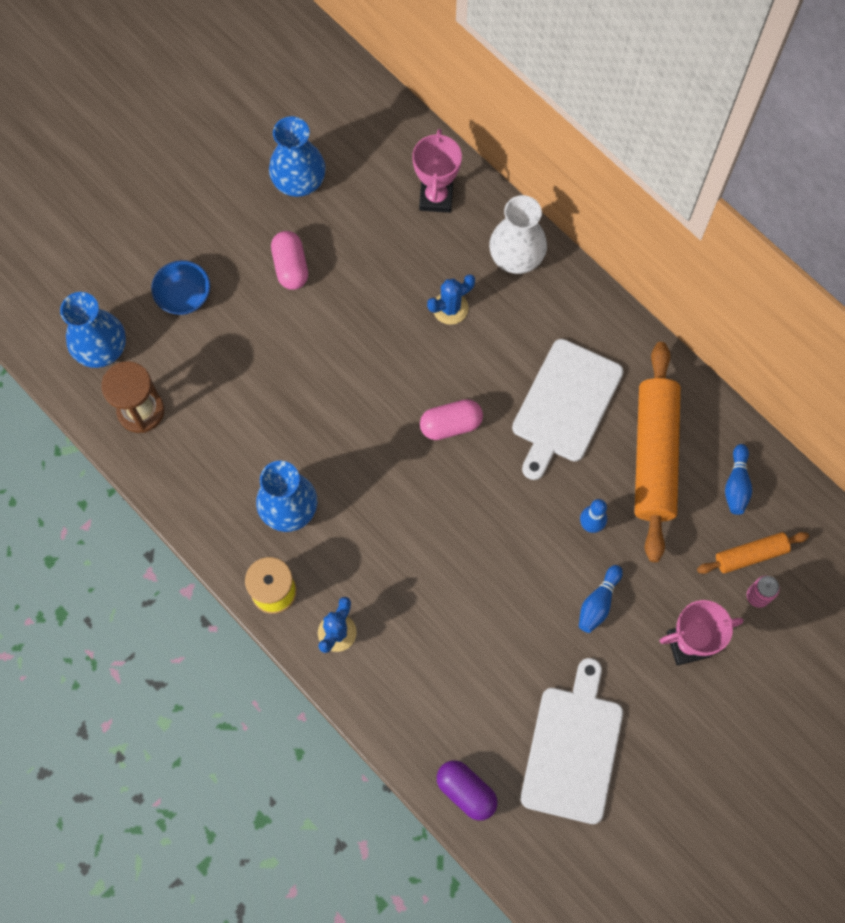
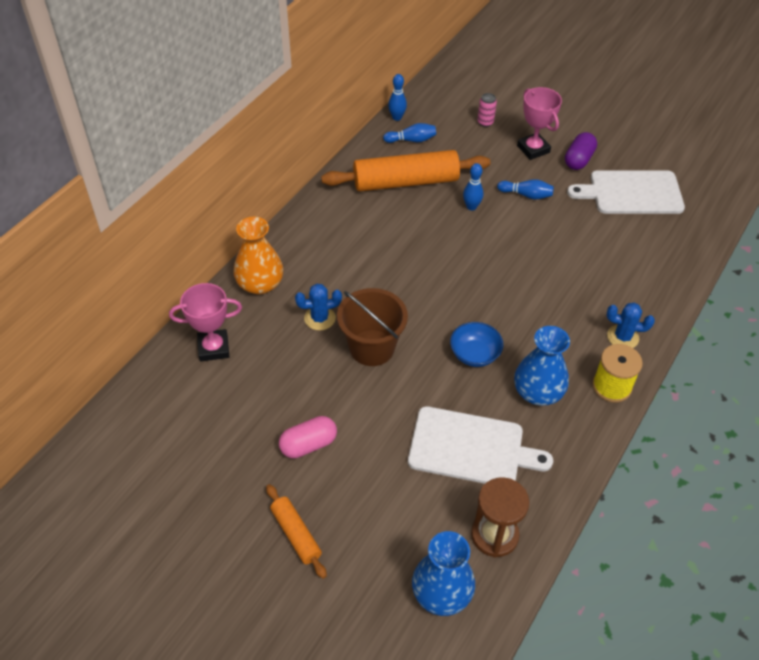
camera: 105 degrees left, 20 degrees down
(184, 296) = (363, 530): blue bowl -> blue bowl (474, 354)
(299, 180) = (213, 460): blue vase -> none
(395, 353) = (372, 348): none -> brown bucket
(450, 308) = (320, 318): blue cactus -> blue cactus turned 60 degrees counterclockwise
(451, 425) = (423, 299): pink capsule -> none
(466, 791) = (692, 241): purple capsule -> purple capsule (578, 160)
(516, 256) = (260, 284): white vase -> orange vase
(565, 405) = (383, 234): white cutting board -> white cutting board (471, 448)
(750, 555) = (458, 128): orange rolling pin -> orange rolling pin (296, 534)
(788, 477) = (397, 117): none -> blue bowling pin

